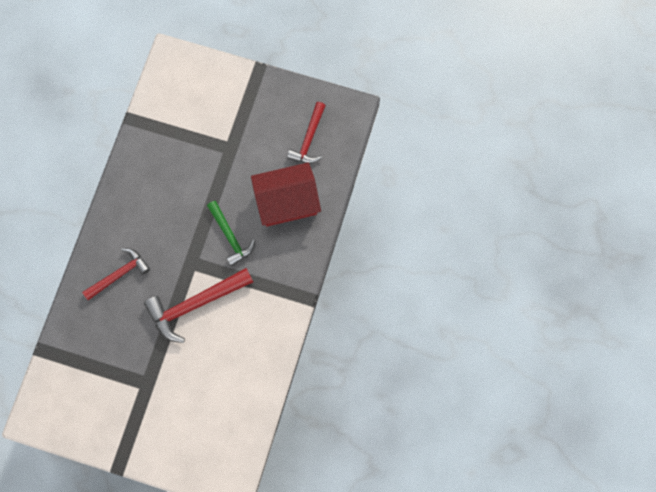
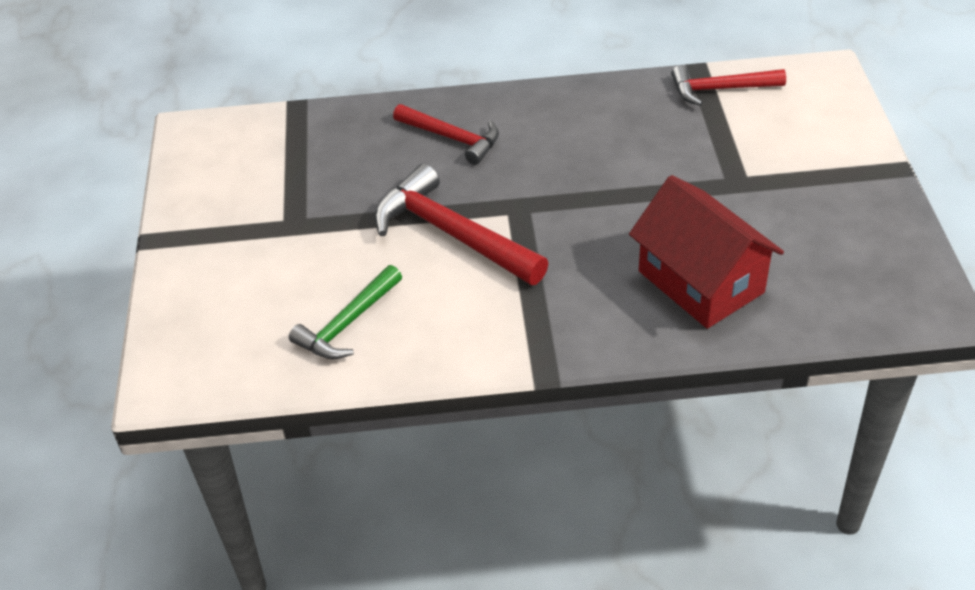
camera: 70 degrees right, 30 degrees down
(230, 236) = (591, 235): green hammer -> green hammer (348, 323)
(309, 139) = (834, 270): red hammer -> red hammer (720, 89)

